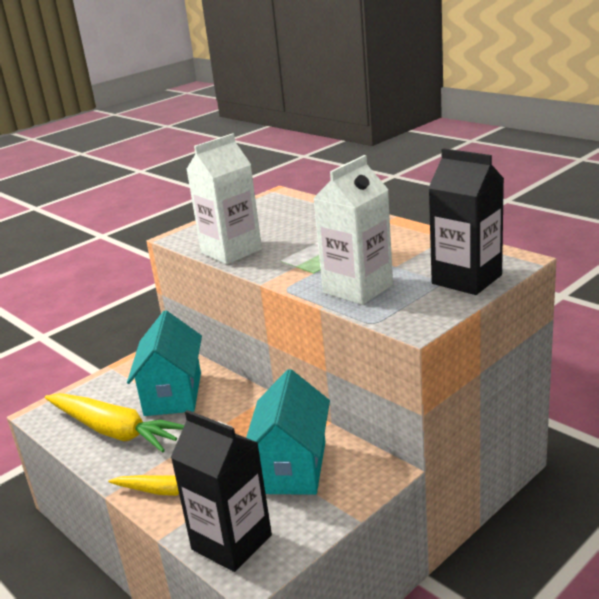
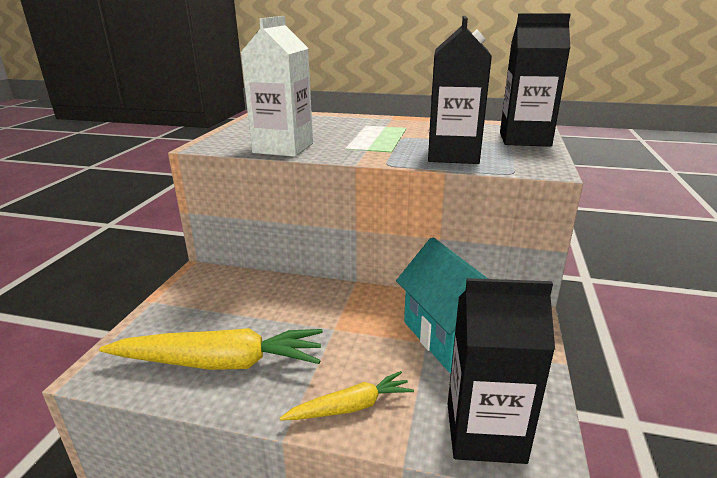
camera: 35 degrees left, 0 degrees up
(173, 394) = (253, 307): turquoise house -> none
(358, 289) = (453, 155): white carton -> black carton

